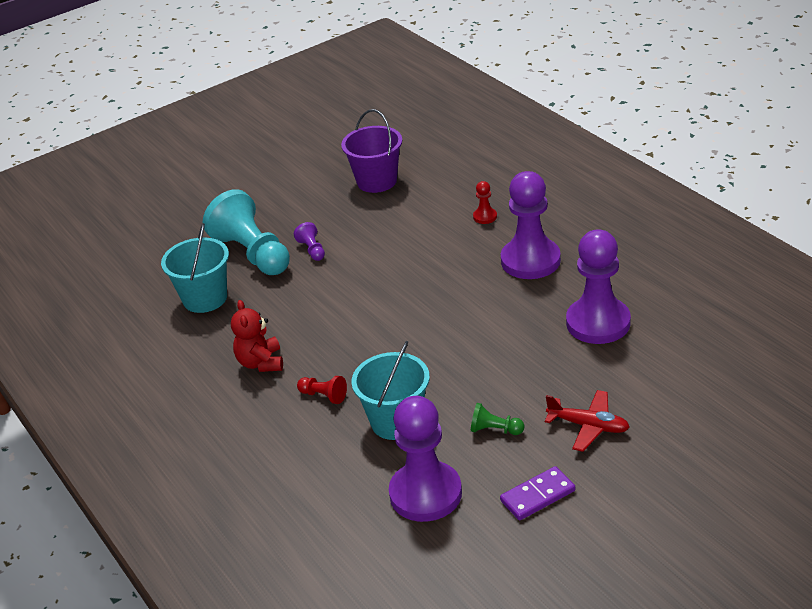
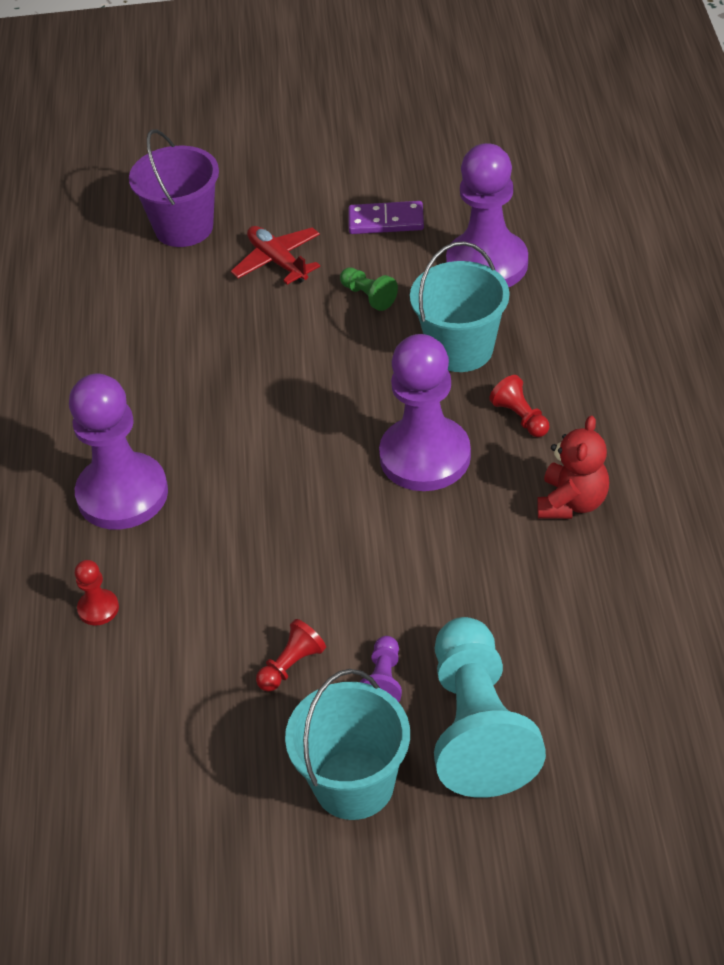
camera: 150 degrees left, 10 degrees up
(205, 298) = (598, 664): turquoise bucket -> turquoise bucket (354, 784)
(364, 237) = (291, 665): none -> red pawn
(377, 181) = (174, 795): purple bucket -> purple bucket (184, 227)
(598, 323) = (146, 367): purple pawn -> purple pawn (425, 456)

